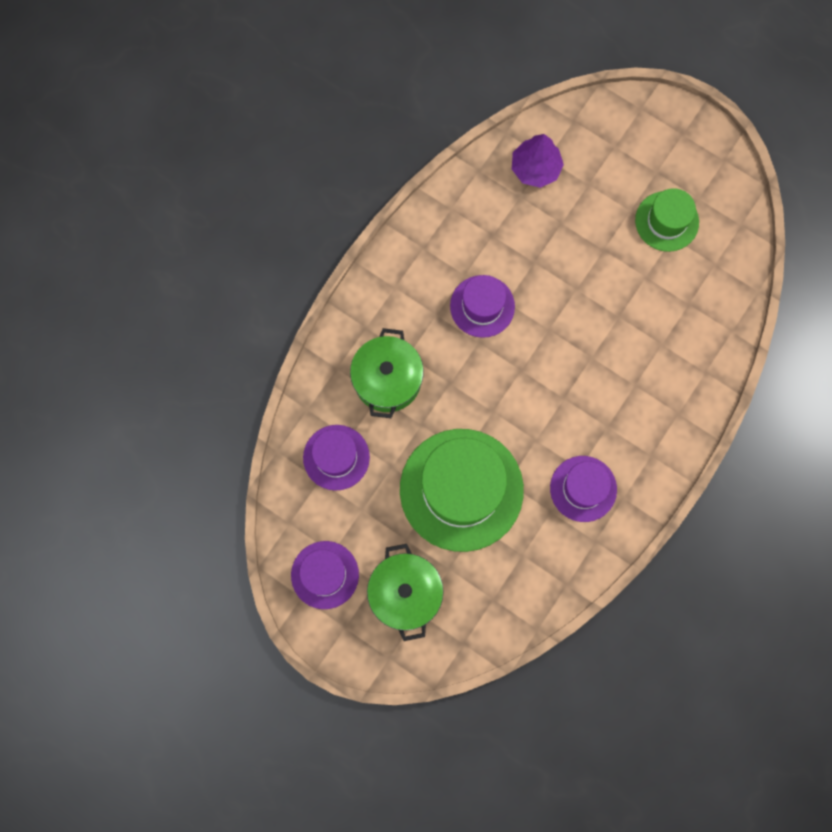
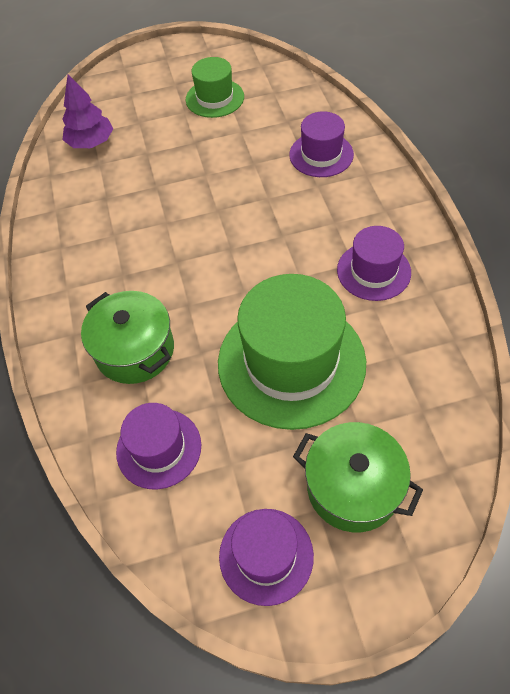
camera: 45 degrees left, 20 degrees down
(482, 306) = (151, 240): purple hat -> purple hat (321, 155)

